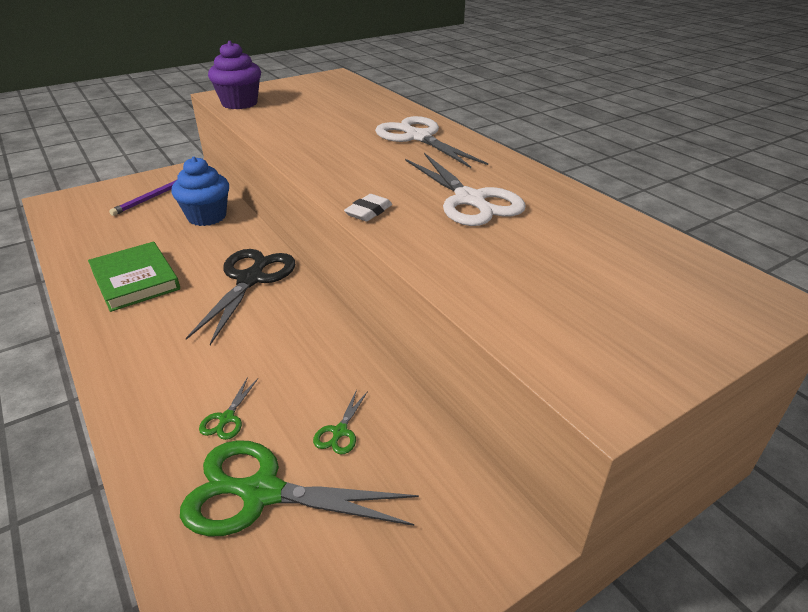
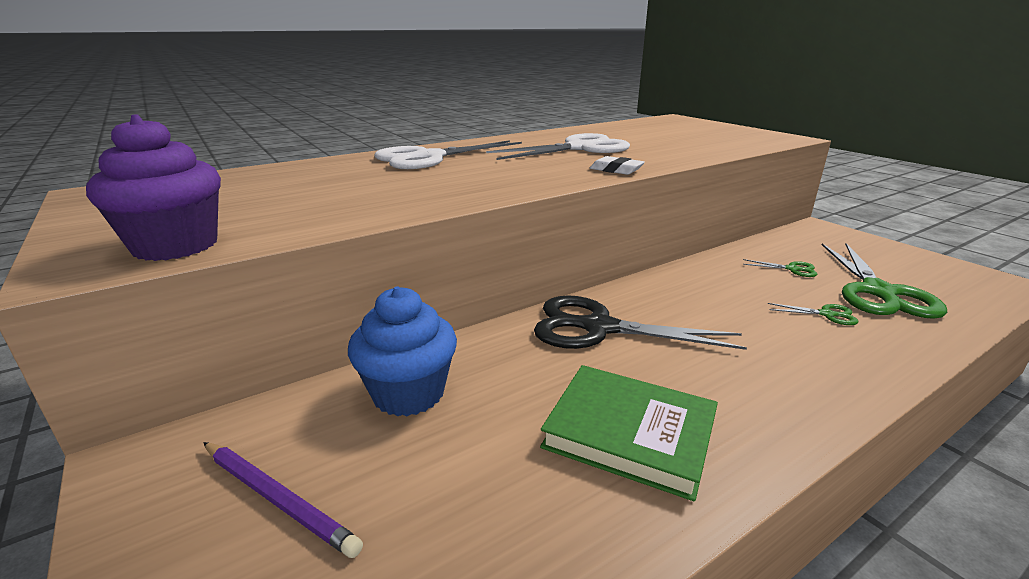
camera: 90 degrees left, 10 degrees down
(135, 280) = (629, 433): green book -> green book turned 60 degrees clockwise

